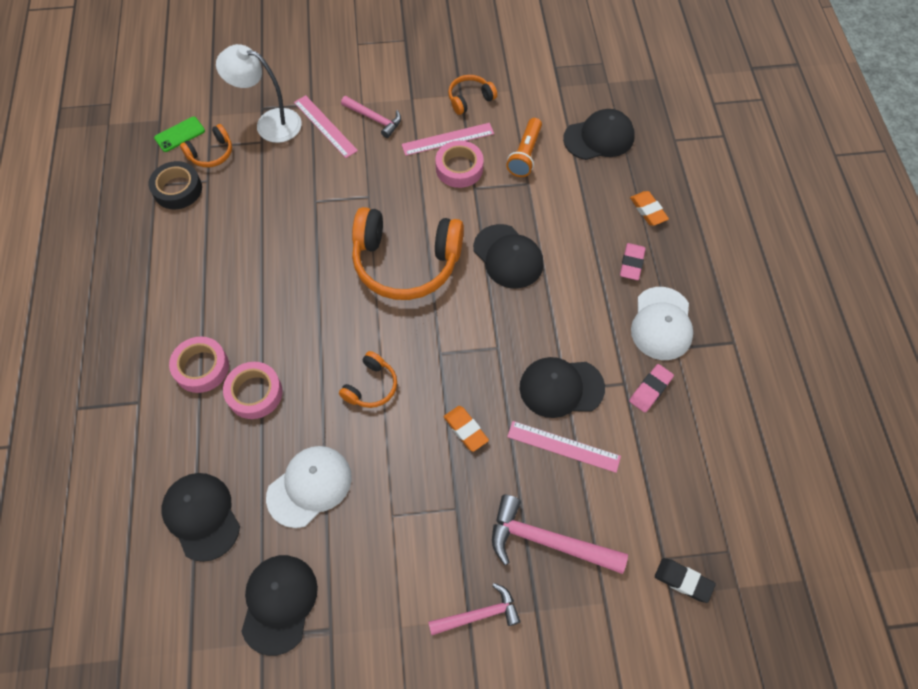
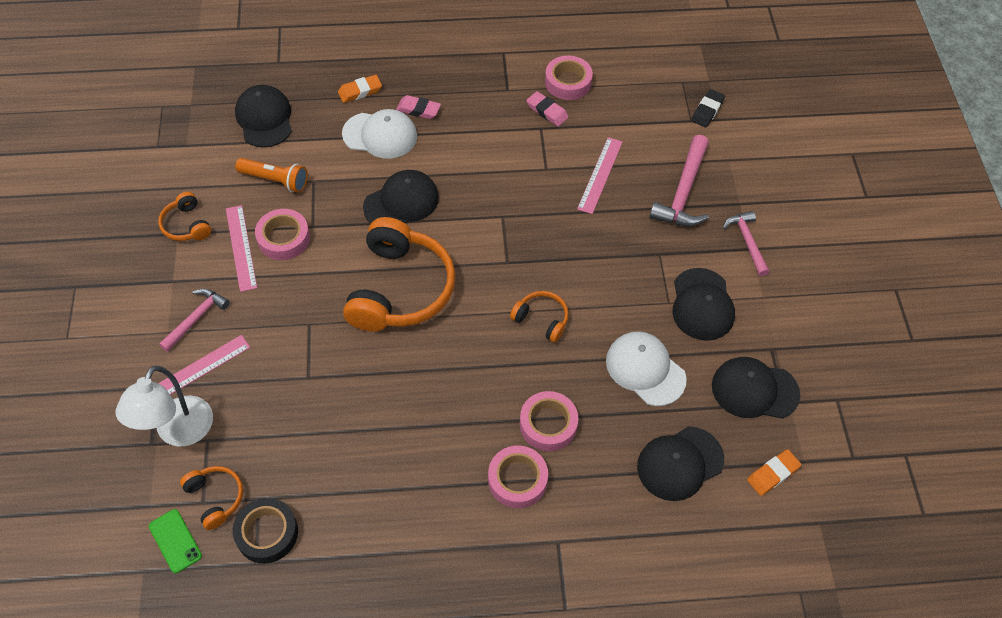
camera: 90 degrees left, 5 degrees down
(465, 430) = (586, 244): orange eraser -> orange eraser (773, 474)
(561, 388) = (544, 172): black cap -> black cap (702, 304)
(661, 323) = (483, 96): white cap -> white cap (380, 135)
(700, 412) = (568, 82): none -> pink tape

